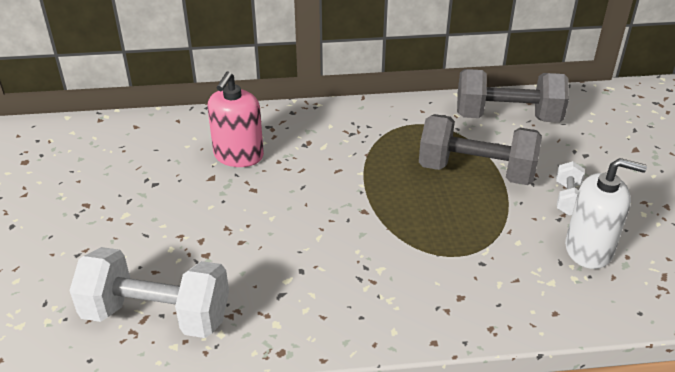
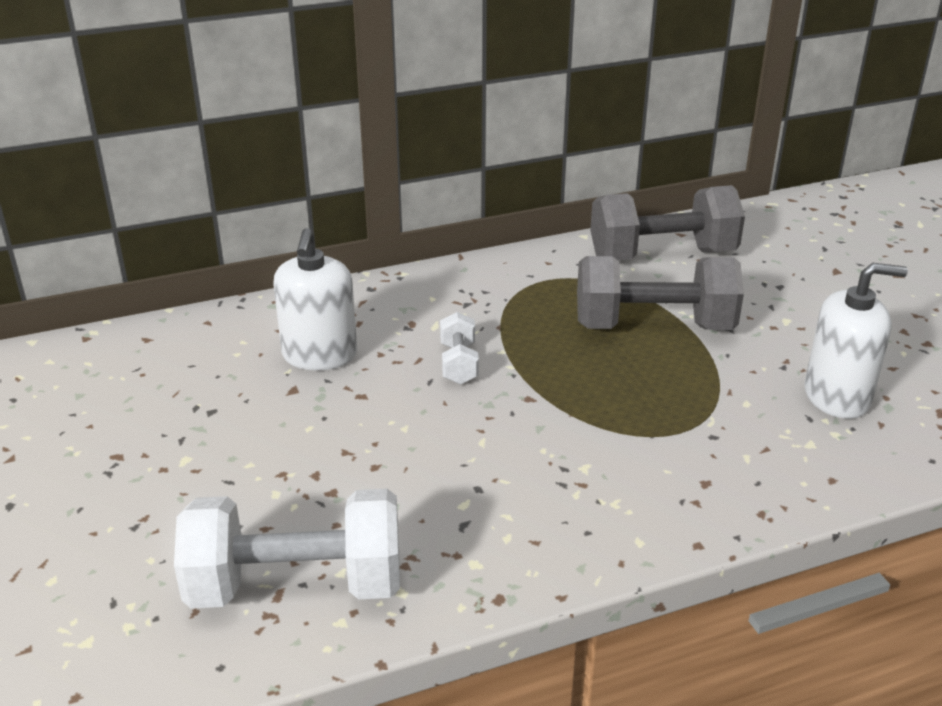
camera: 15 degrees left, 5 degrees down
(238, 156) = (319, 355): pink soap dispenser -> white soap dispenser
(568, 199) = (783, 341): white dumbbell -> white dumbbell (459, 364)

